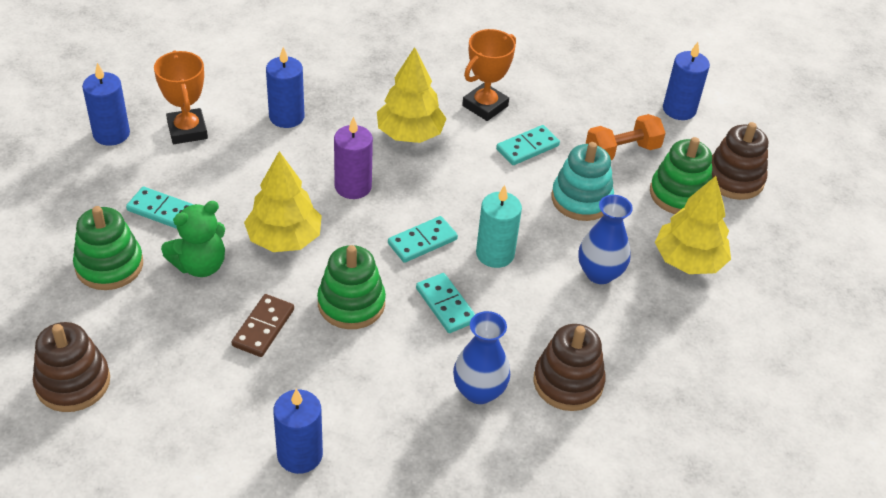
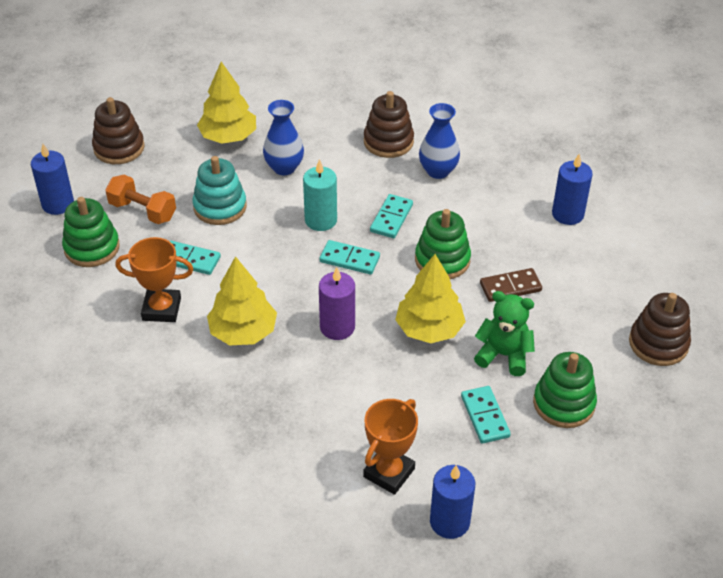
camera: 125 degrees left, 0 degrees up
(286, 117) = (303, 420): blue candle -> none
(679, 194) = (164, 165): green stacking toy -> green stacking toy (92, 248)

